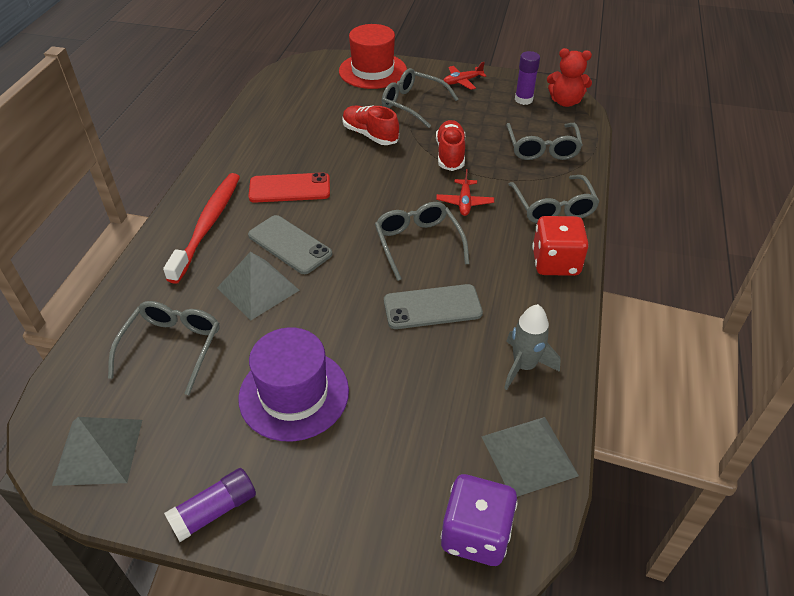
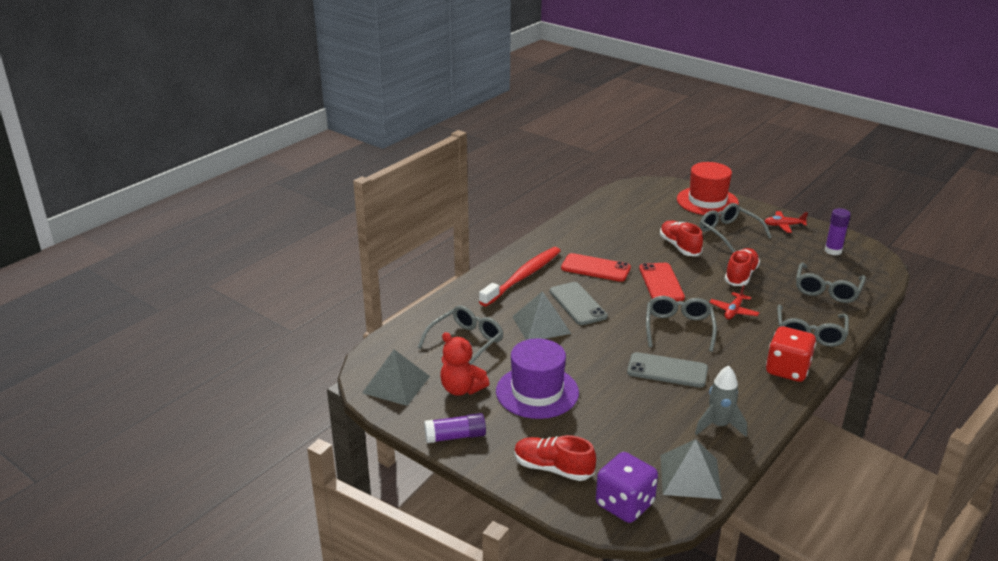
camera: 25 degrees right, 15 degrees down
(364, 512) = (553, 468): none -> red shoe
(371, 187) = (661, 283): none -> red phone
(565, 102) = (872, 261): red teddy bear -> red teddy bear (461, 389)

